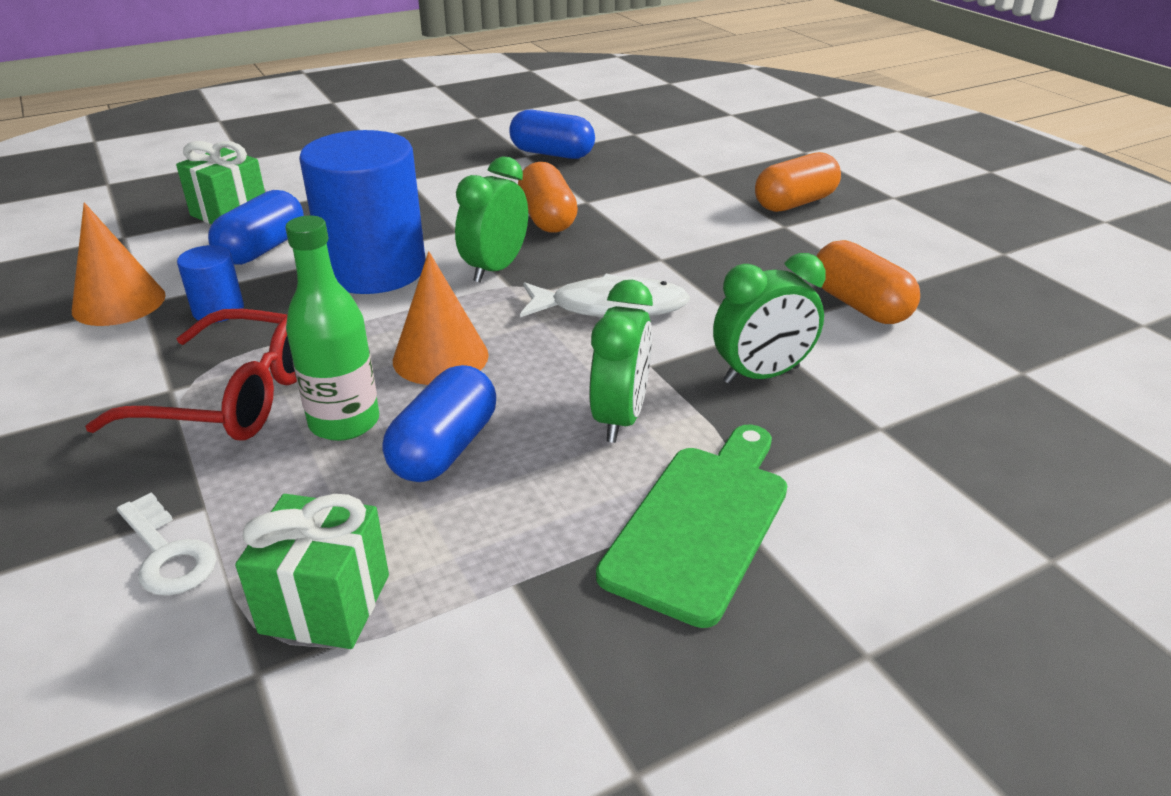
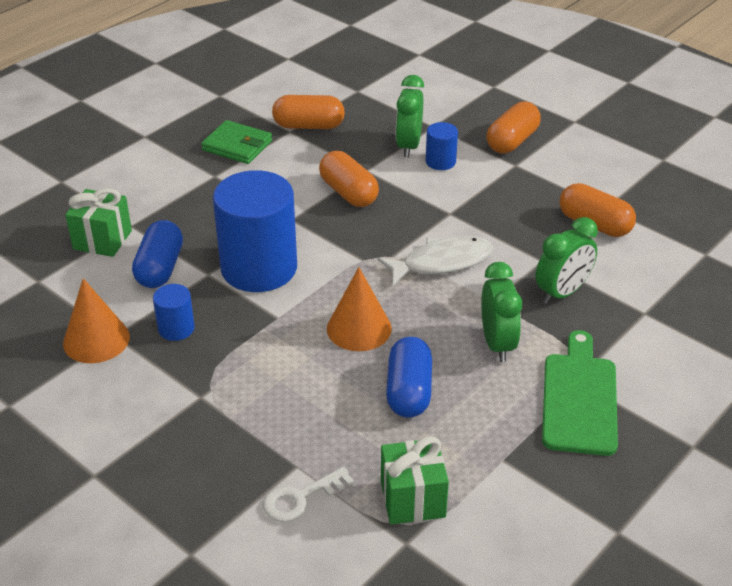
camera: 20 degrees left, 5 degrees up
(167, 553) = (300, 498): white key -> white key turned 120 degrees clockwise
(233, 397) = (248, 391): red glasses -> none
(344, 422) = (334, 390): green bottle -> none
(456, 158) = (237, 145): none -> green wallet
(495, 269) = (343, 248): green clock -> green clock (408, 146)
(552, 154) = (309, 126): blue capsule -> orange capsule
(686, 208) = (440, 162): none -> blue cylinder

